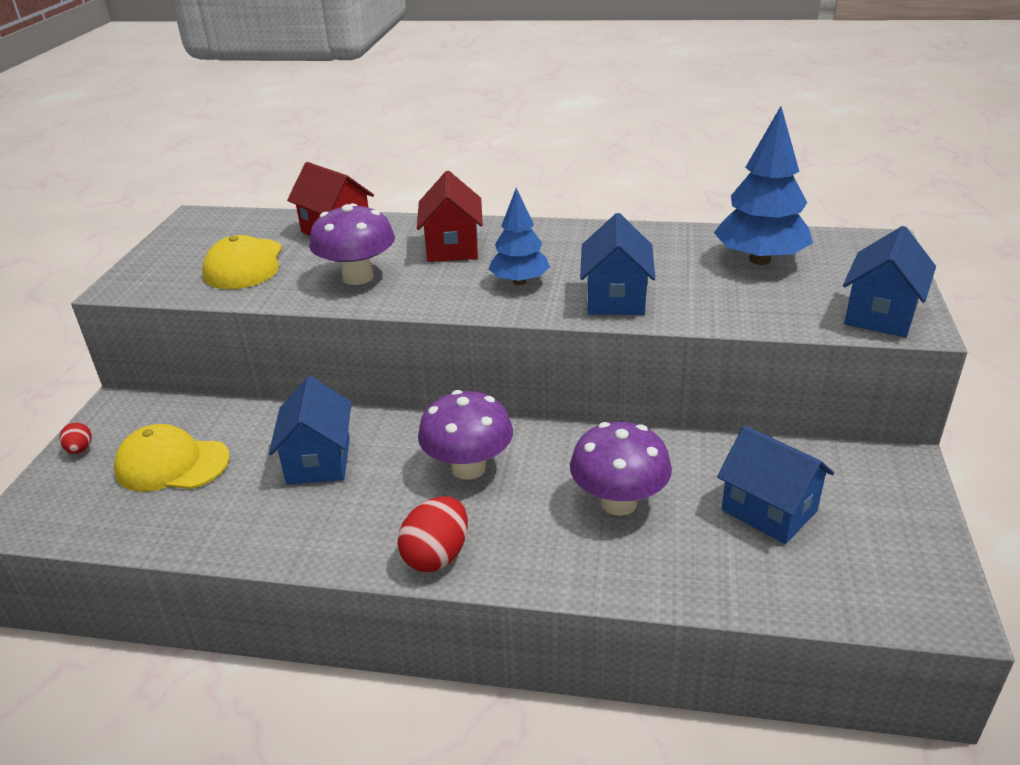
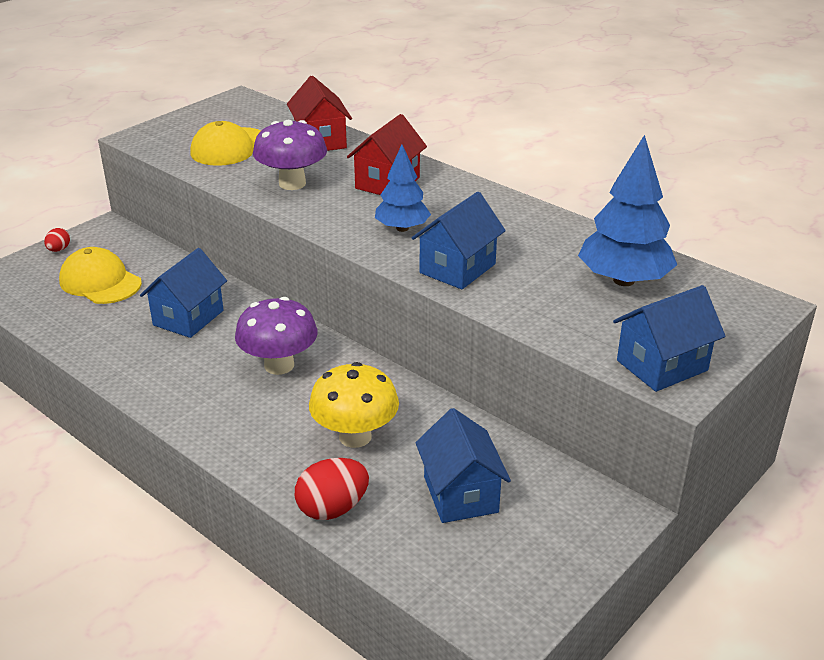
camera: 30 degrees right, 0 degrees up
(437, 555) = (194, 414): red egg -> red egg (332, 508)
(619, 502) = (355, 436): purple mushroom -> yellow mushroom

